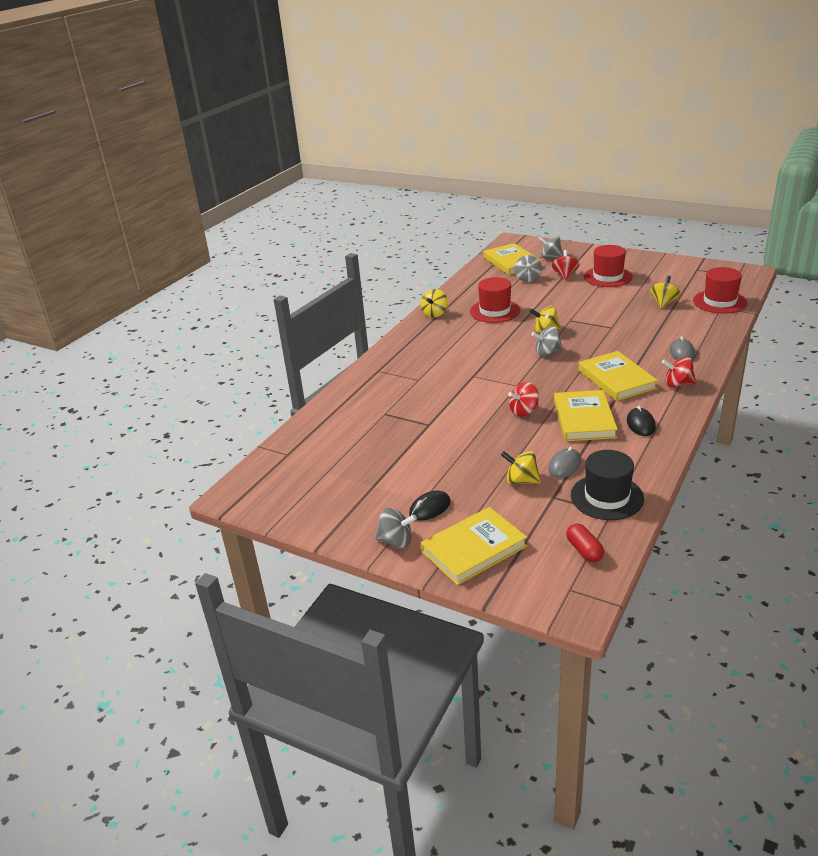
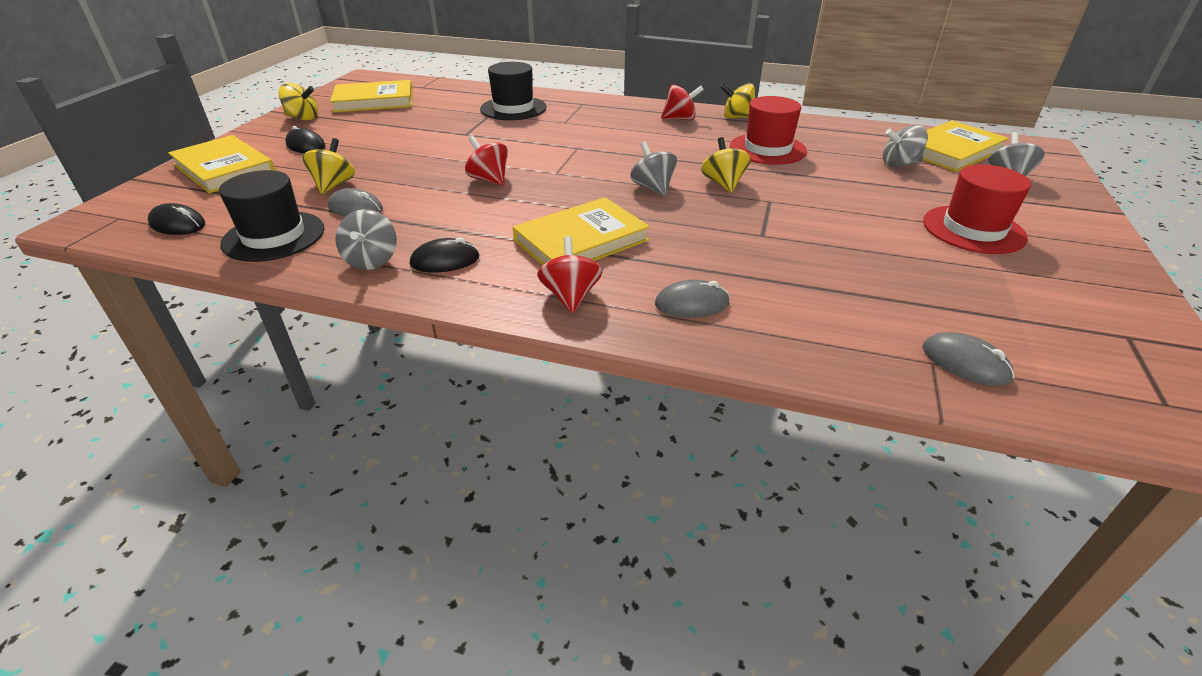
camera: 75 degrees right, 5 degrees up
(376, 402) = (513, 108): none -> black hat
(396, 541) = (260, 136): grey spinning top -> grey spinning top (372, 260)
(565, 275) = (941, 192): red spinning top -> red spinning top (680, 119)
(584, 419) = (465, 218): yellow book -> yellow book (374, 101)
(584, 550) = (178, 224): red capsule -> black mouse
(663, 303) = (900, 288): yellow spinning top -> yellow spinning top (303, 118)
(719, 302) = (965, 363): red hat -> grey mouse

